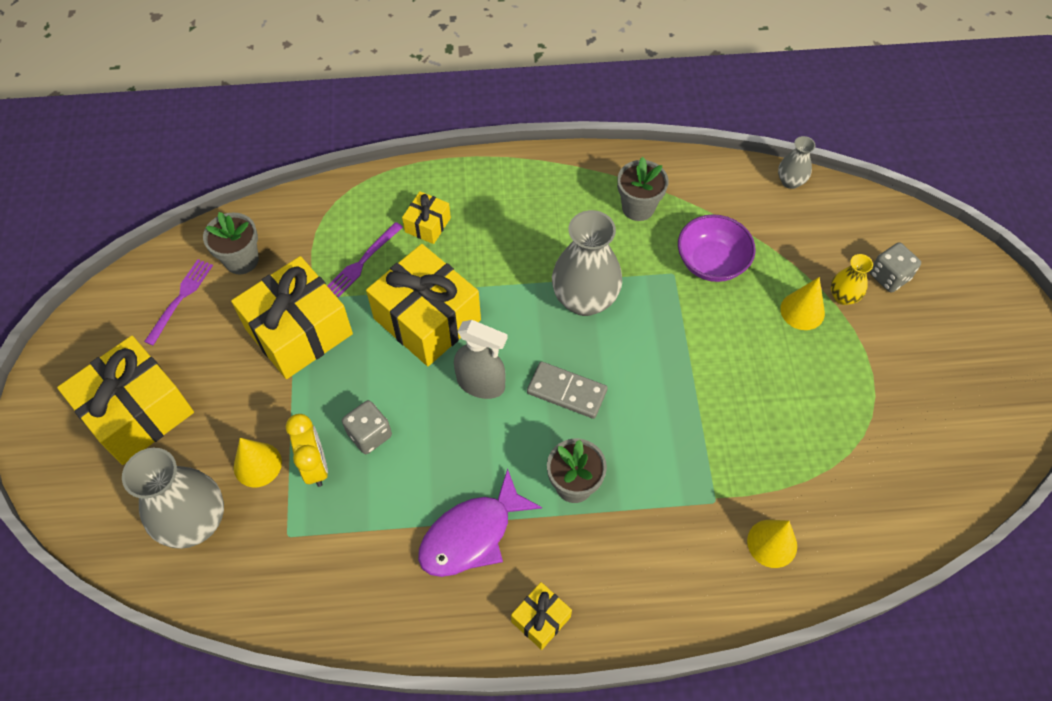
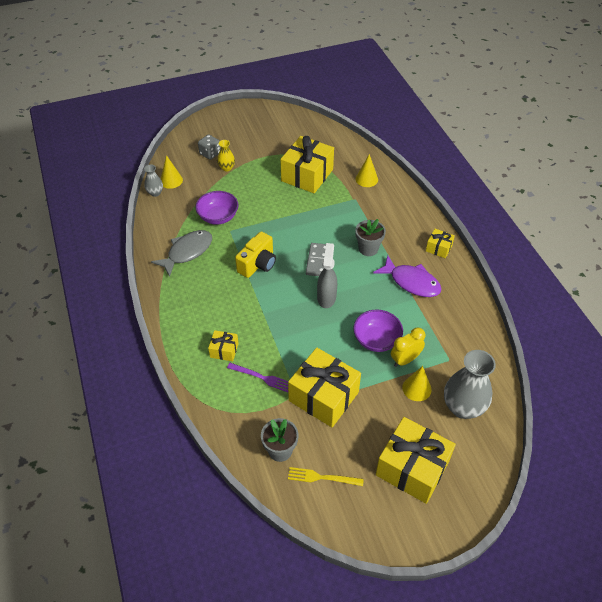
camera: 105 degrees left, 10 degrees down
(180, 299) = (322, 477): purple fork -> yellow fork
(369, 434) = (376, 340): grey dice -> purple bowl
(427, 319) = (293, 332): yellow gift -> yellow gift (307, 175)
(584, 299) = (258, 264): grey vase -> yellow camera
(638, 207) = (187, 252): grey flower pot -> grey fish
(802, 311) = (239, 181): yellow cone -> yellow cone (171, 180)

